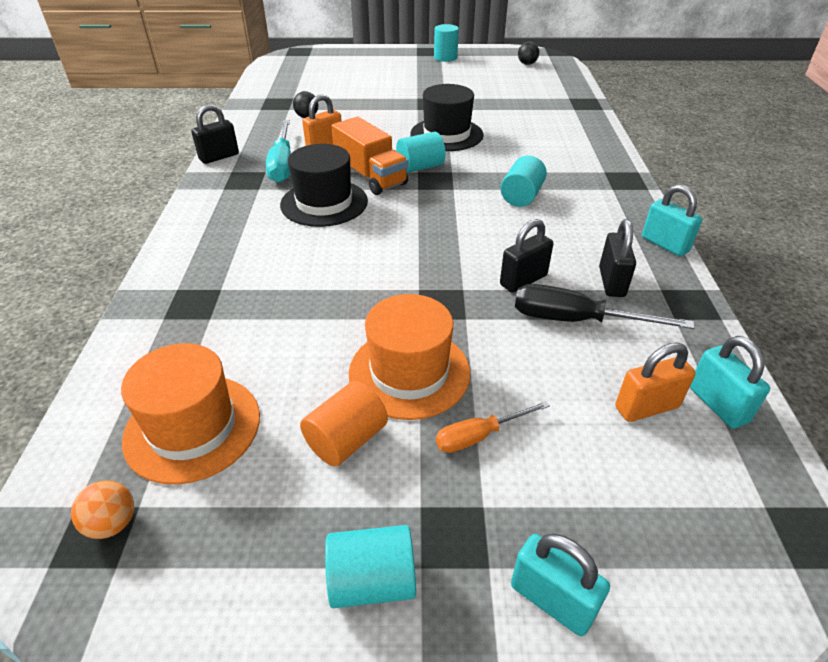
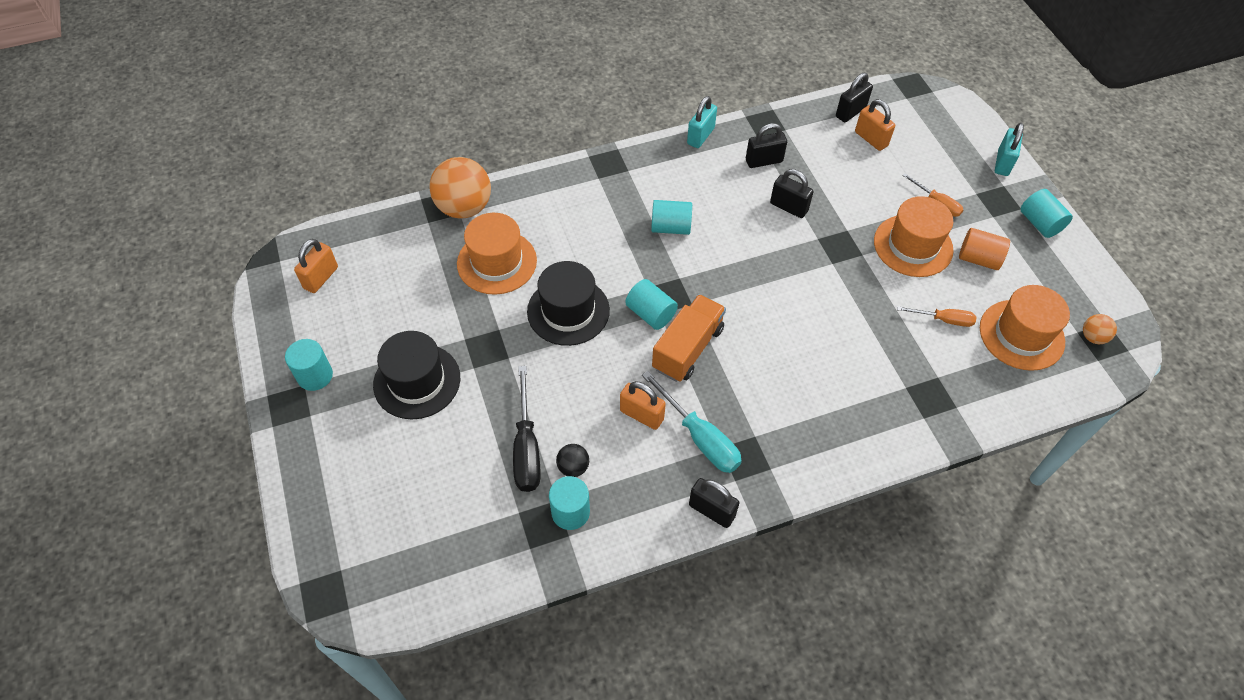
camera: 110 degrees left, 15 degrees up
(275, 111) = (570, 512): none -> turquoise cylinder
(276, 354) = (943, 320): none -> orange screwdriver
(282, 164) = (699, 437): turquoise screwdriver -> turquoise screwdriver turned 75 degrees clockwise
(324, 203) = (753, 368): black hat -> black hat (417, 381)
(514, 116) = (497, 262): none -> orange hat
(527, 64) = (321, 278): black ball -> orange padlock
(576, 320) = (815, 175): black screwdriver -> black screwdriver (526, 447)
(581, 111) = (464, 207): none -> orange ball
(717, 404) = (850, 112): turquoise padlock -> black padlock

